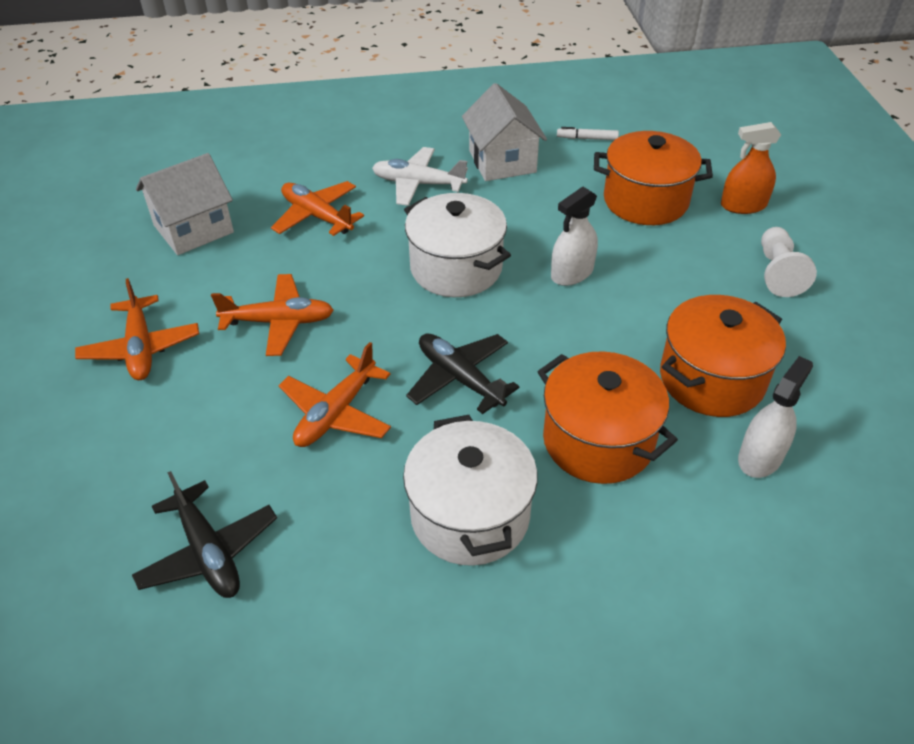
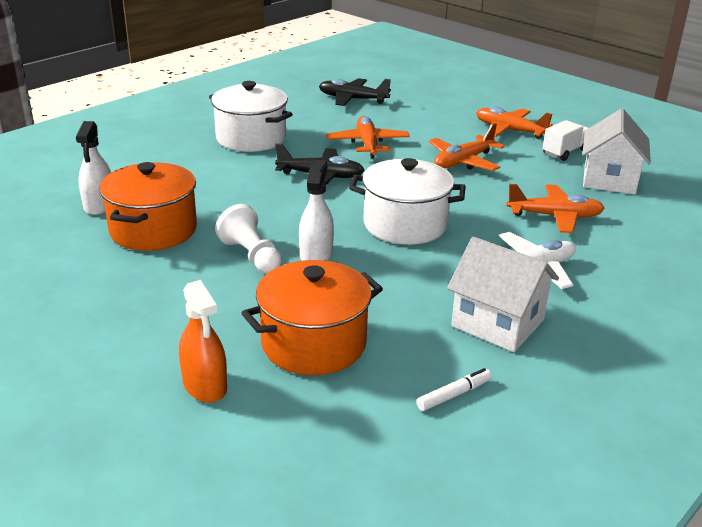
camera: 140 degrees right, 15 degrees down
(158, 282) = (564, 152): none -> white truck
(598, 440) = (208, 180): orange pot -> none
(743, 205) = (205, 385): orange spray bottle -> orange spray bottle turned 105 degrees clockwise
(778, 273) = (133, 325): white pawn -> white pawn (251, 256)

